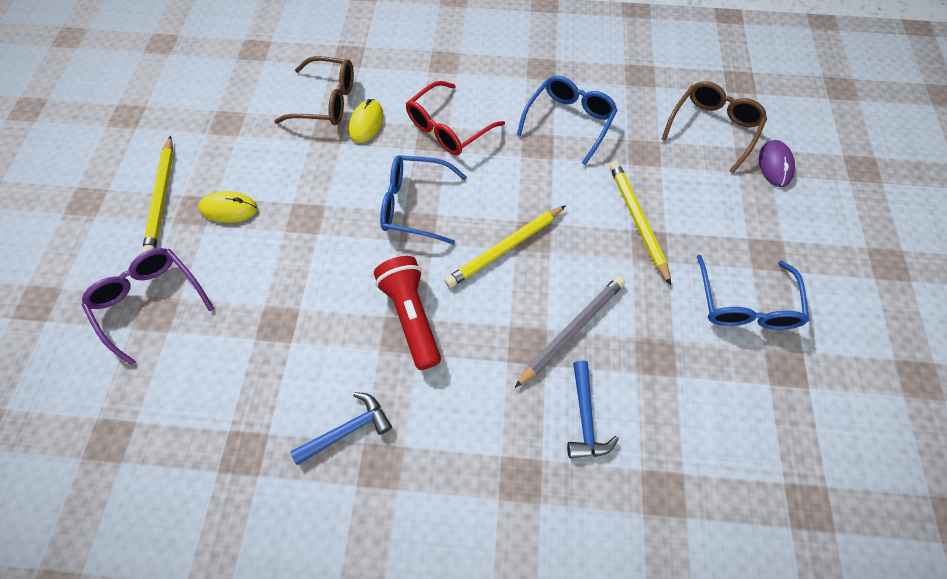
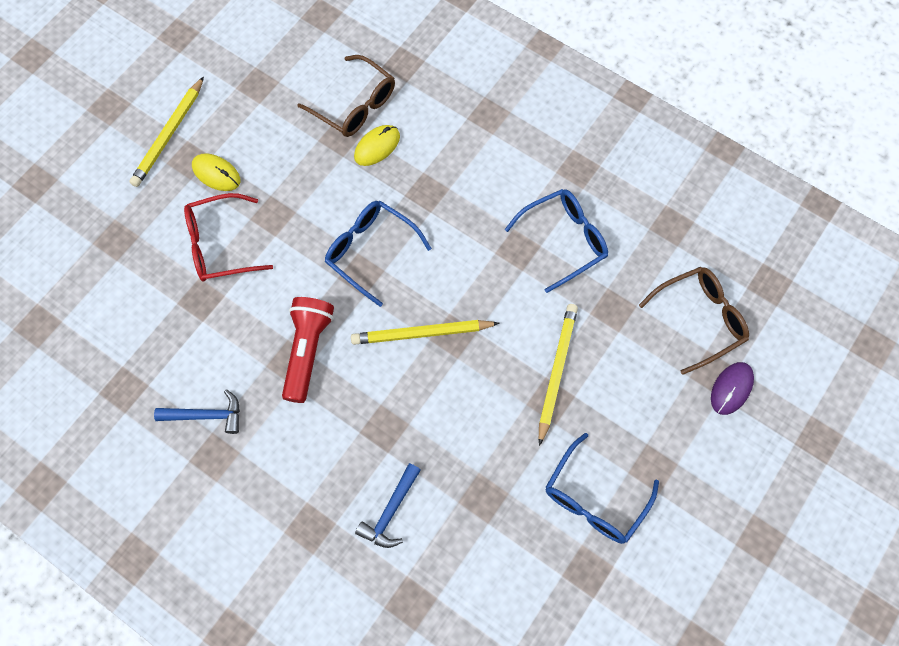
camera: 30 degrees right, 5 degrees up
(150, 301) = (116, 227): purple glasses -> none
(448, 128) = (447, 189): red glasses -> red glasses (219, 245)
(572, 330) = (429, 436): grey pencil -> none

